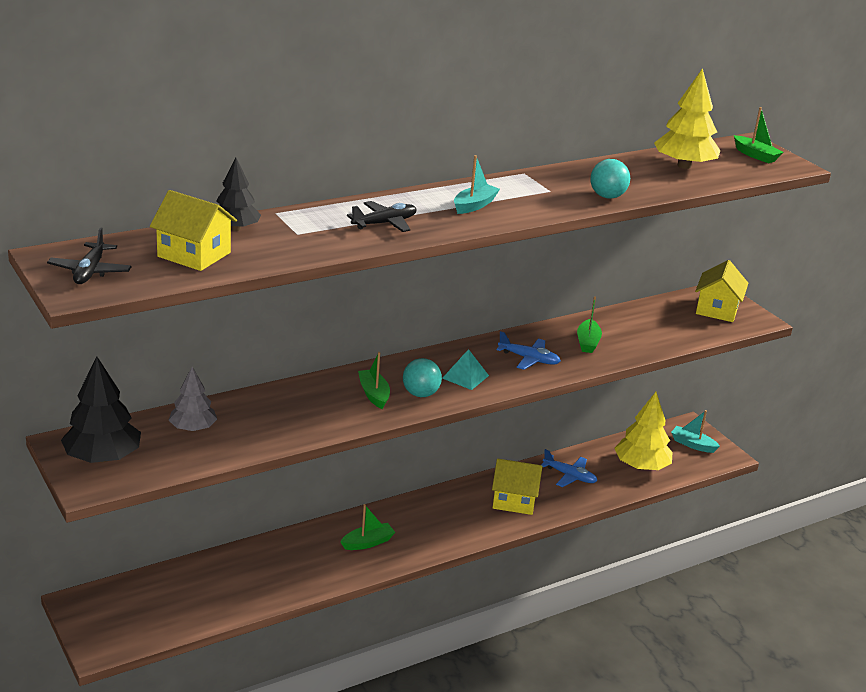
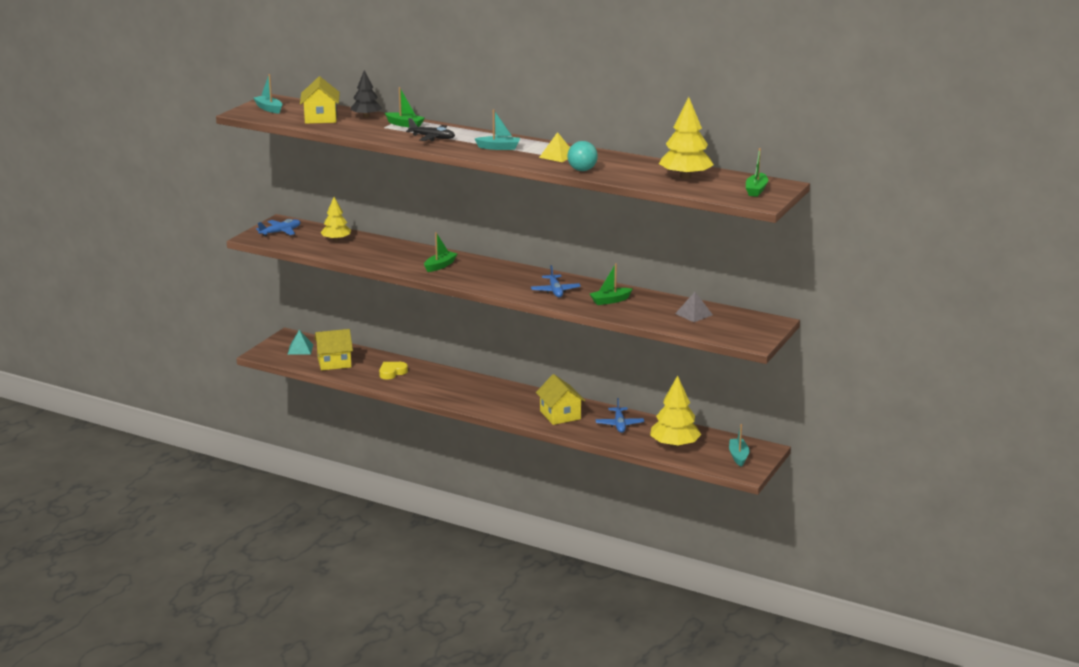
camera: 60 degrees right, 5 degrees down
(90, 271) = (269, 109): black plane -> turquoise boat
(102, 457) = (280, 232): black tree -> blue plane
(193, 428) = (336, 240): grey tree -> yellow tree
(285, 565) = (392, 372): none -> yellow heart
(368, 542) = (446, 387): green boat -> green boat (405, 124)
(420, 394) = (460, 276): turquoise ball -> none
(465, 377) = (501, 281): turquoise pyramid -> turquoise pyramid (300, 349)
(543, 191) = (557, 156): none -> yellow pyramid
(664, 318) = (694, 314): none -> grey pyramid
(717, 309) = (742, 327): yellow house -> yellow house (334, 362)

